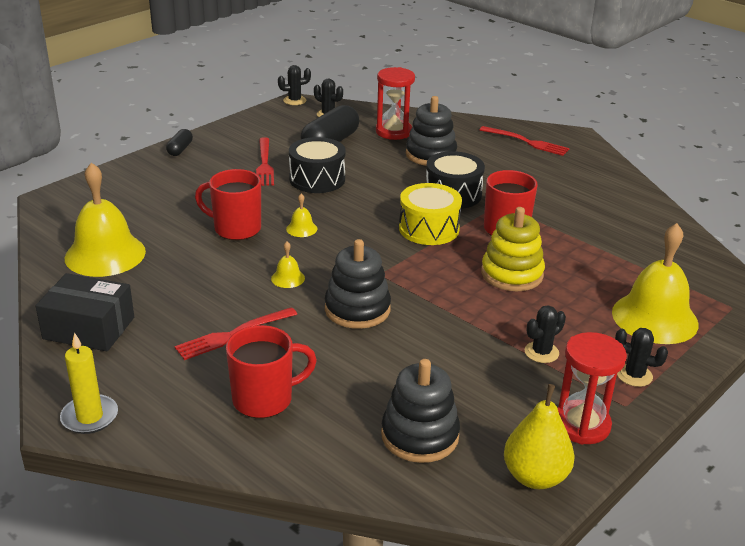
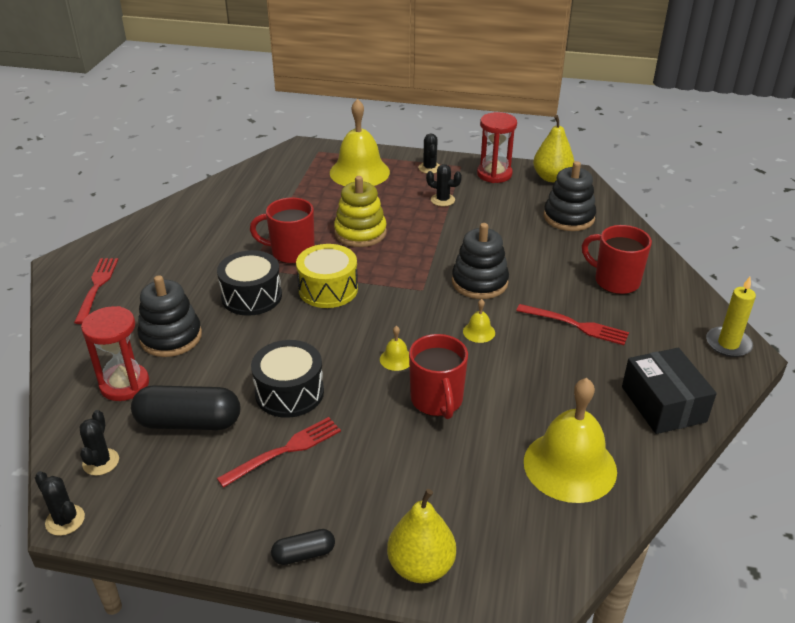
camera: 120 degrees left, 5 degrees up
(120, 177) = (421, 566): none -> yellow pear

